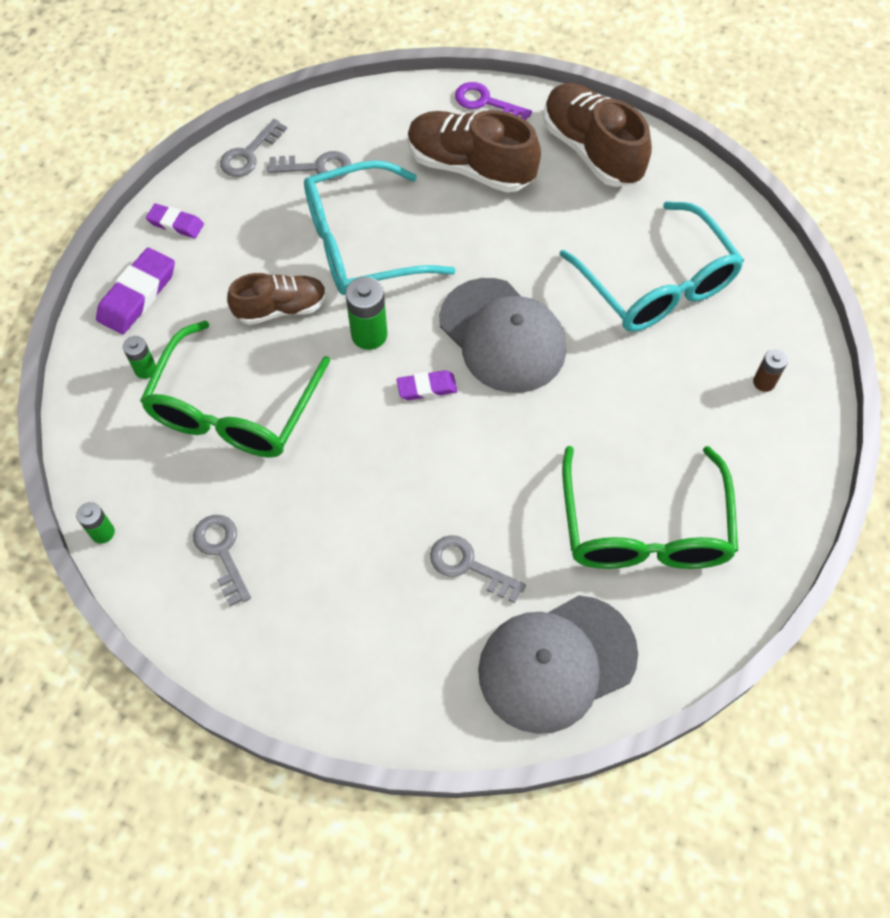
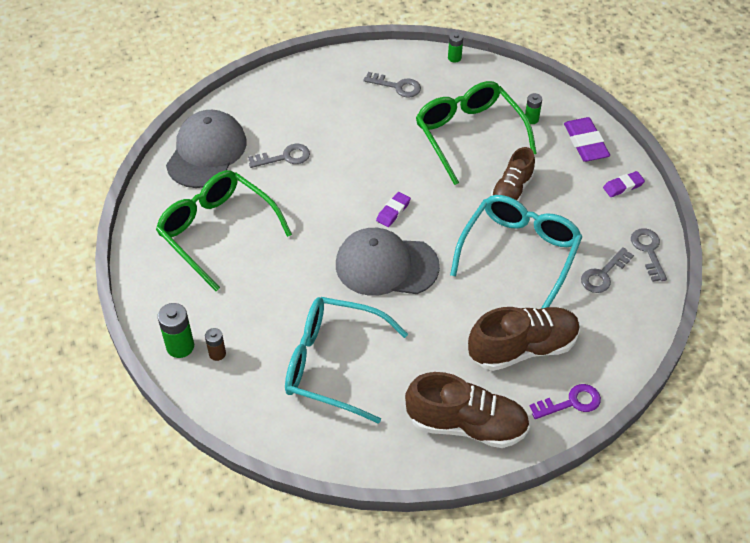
camera: 135 degrees right, 10 degrees down
(369, 335) = (453, 212): green battery -> green battery (180, 346)

